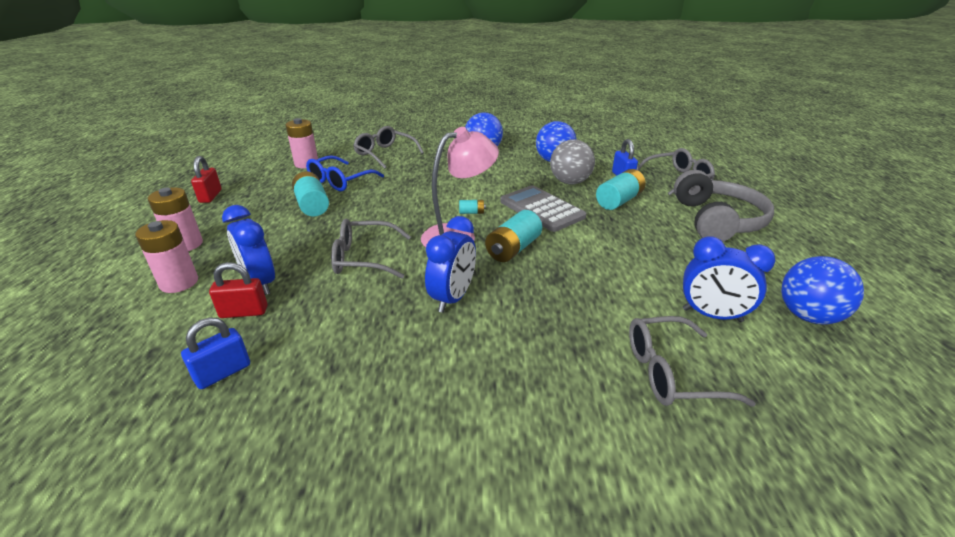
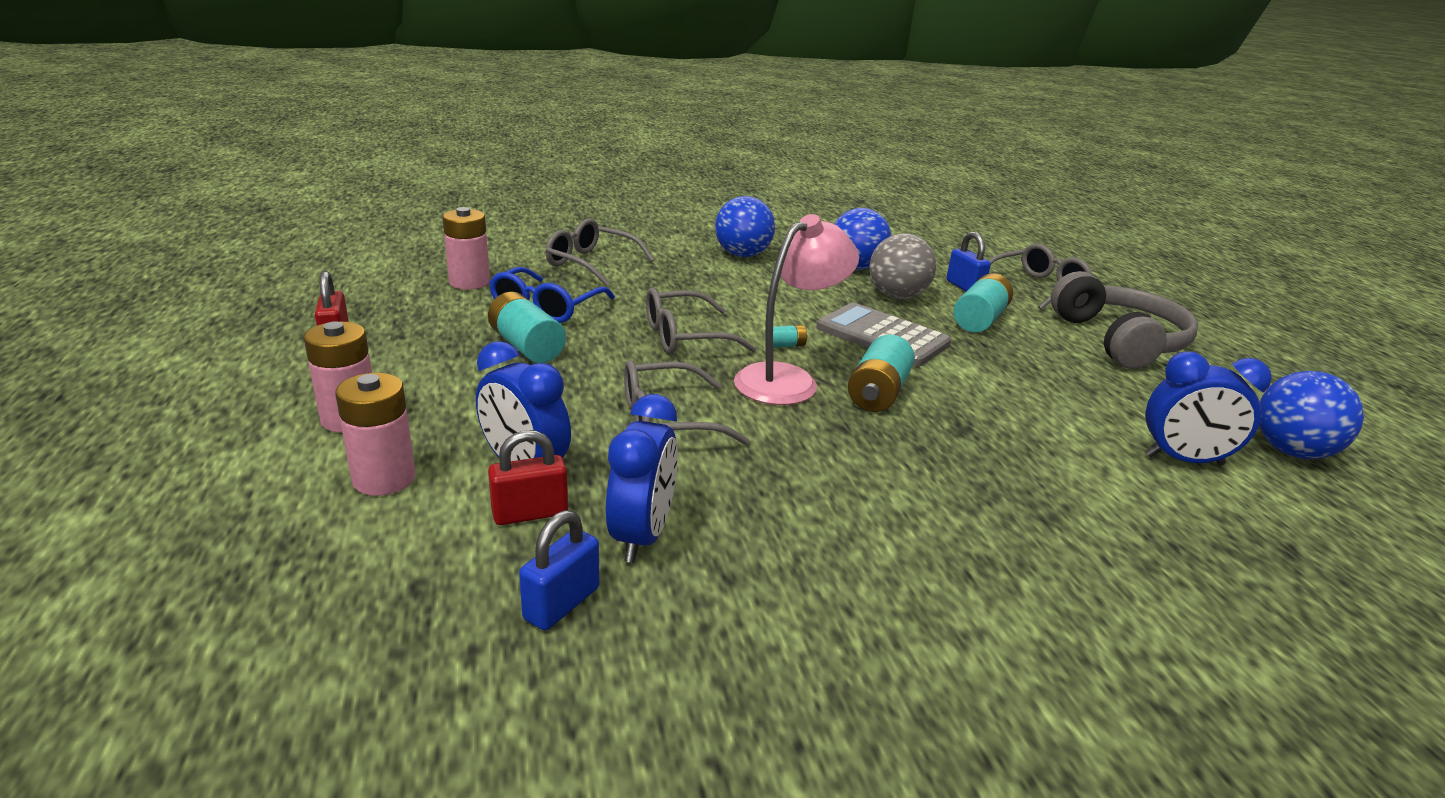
camera: 15 degrees left, 5 degrees down
(452, 298) = (837, 466): blue clock -> blue clock (642, 536)
(671, 372) = (1177, 534): grey glasses -> grey glasses (685, 337)

